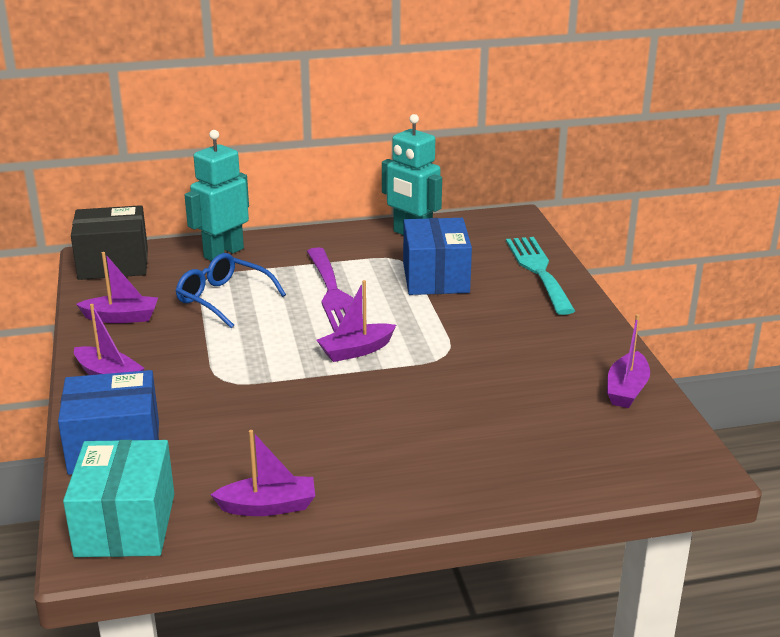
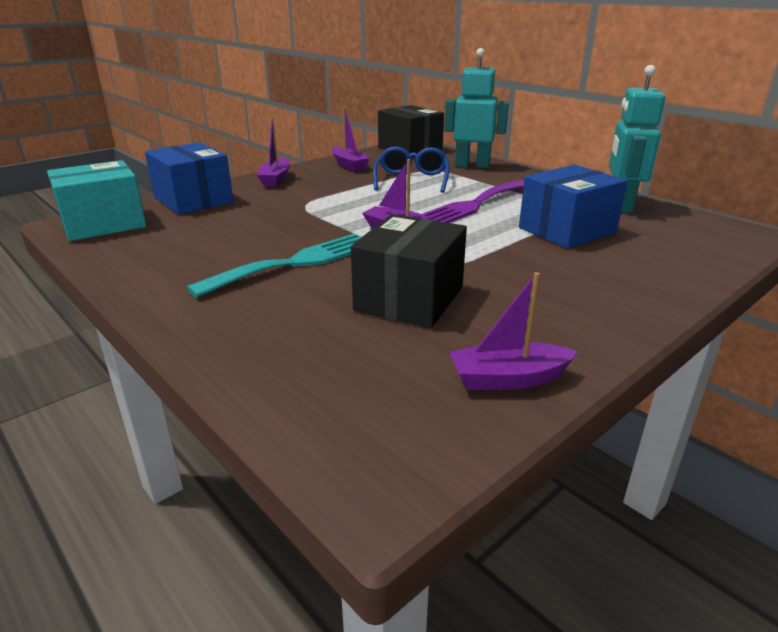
camera: 60 degrees right, 0 degrees up
(268, 506) = (145, 257): purple boat -> none
(492, 388) = (409, 298): none -> black box
(538, 271) = (673, 268): turquoise fork -> turquoise fork (295, 263)

